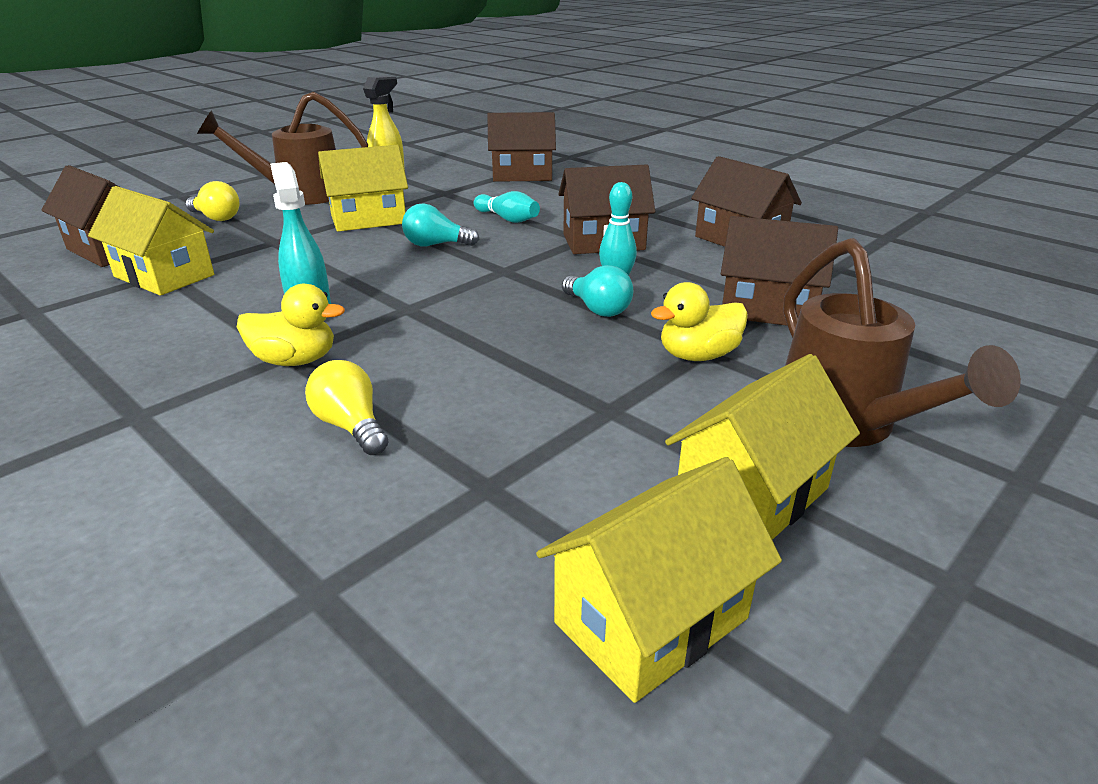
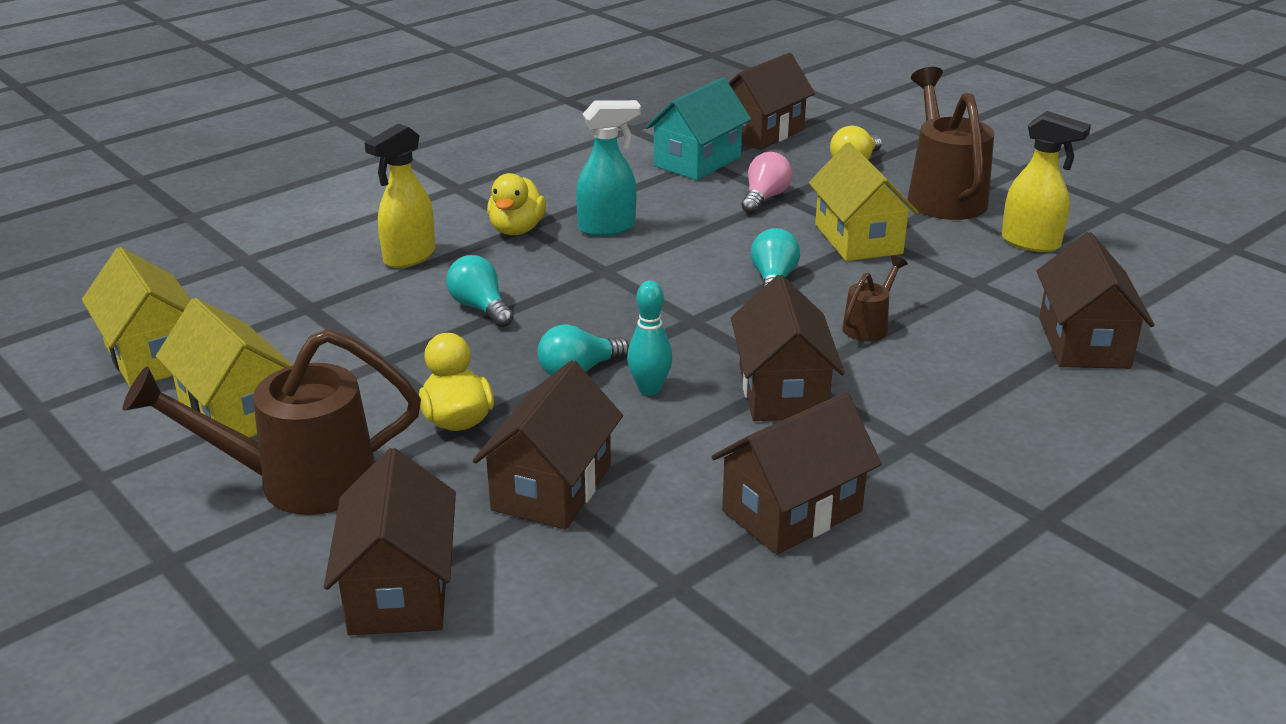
camera: 95 degrees right, 0 degrees up
(164, 276) = (697, 161): yellow house -> turquoise house
(273, 248) = (764, 198): none -> pink light bulb
(351, 426) = (408, 257): yellow light bulb -> yellow spray bottle
(485, 364) = (480, 308): none -> turquoise light bulb
(507, 219) = (869, 326): turquoise bowling pin -> brown watering can
(935, 354) = (399, 590): none -> brown house

